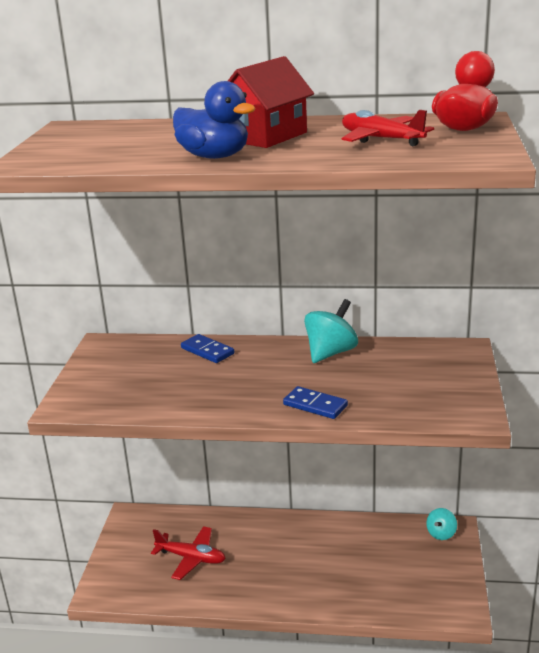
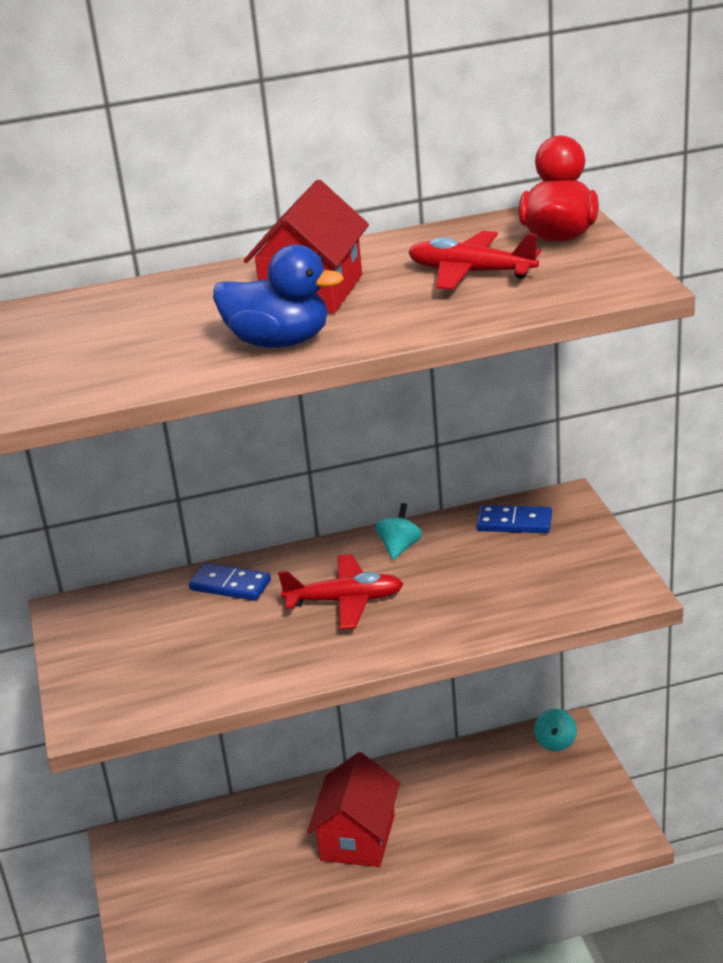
camera: 20 degrees left, 5 degrees up
(191, 558) = (247, 874): red plane -> red plane (345, 601)
(273, 556) = (358, 837): none -> red house
(315, 405) = (427, 628): blue domino -> blue domino (514, 523)
(330, 353) = (399, 547): turquoise spinning top -> turquoise spinning top, size x0.59

